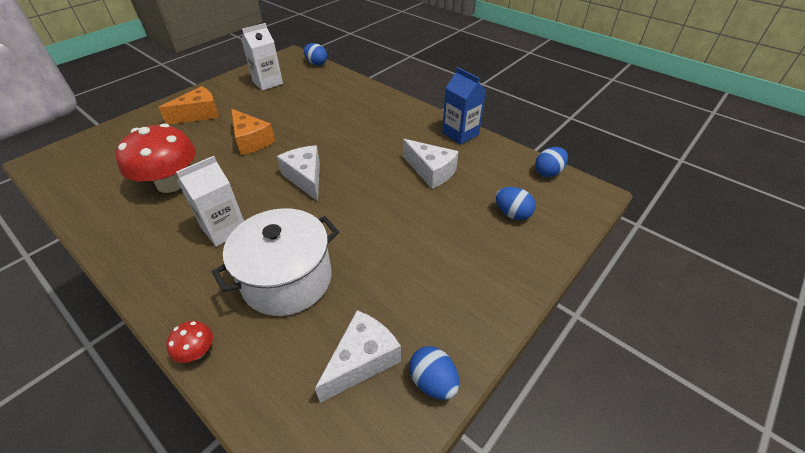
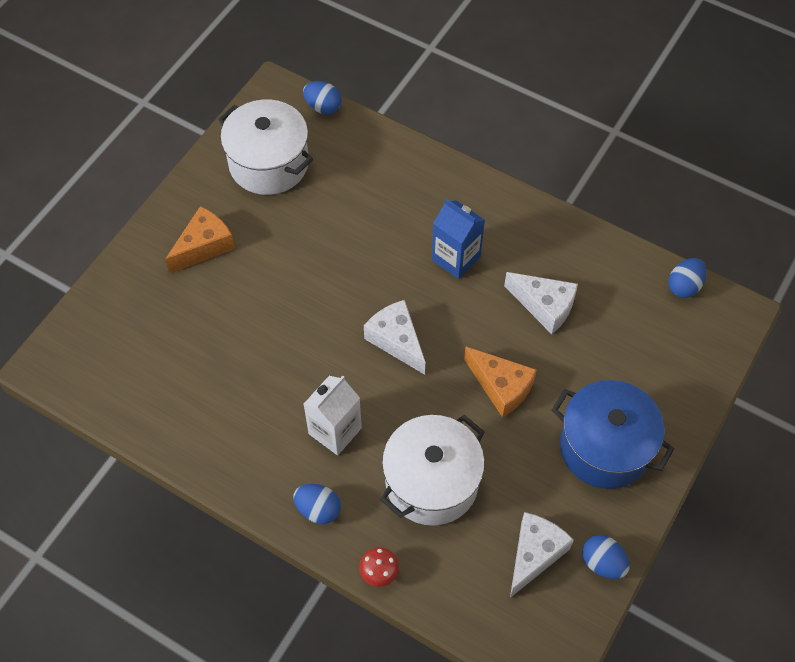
camera: 10 degrees left, 15 degrees up
(171, 183) = (236, 375): red mushroom -> none
(251, 141) = (300, 287): orange cheese -> orange cheese (501, 387)
(268, 83) = (269, 163): white carton -> white pot
(459, 274) = (604, 447): none -> blue pot
(460, 134) = (567, 233): blue carton -> blue carton (456, 258)
(512, 214) = (649, 358): blue egg -> blue egg (318, 509)

